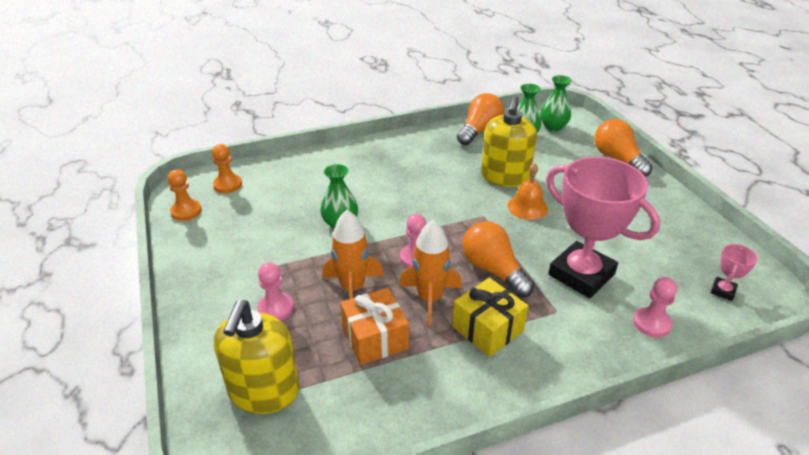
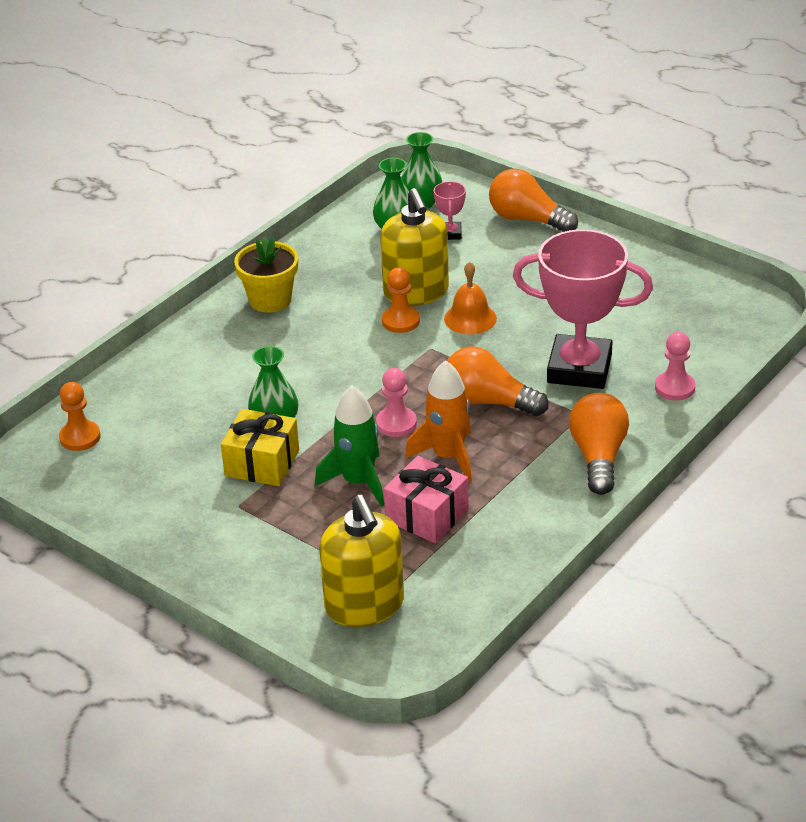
camera: 30 degrees left, 0 degrees up
(186, 211) = (65, 489): orange pawn -> orange pawn (400, 321)
(276, 308) = (296, 535): pink pawn -> none
(352, 288) = (358, 482): orange rocket -> green rocket
(375, 338) = (427, 515): orange gift -> pink gift
(411, 149) = (270, 300): none -> yellow flower pot
(479, 131) = (334, 242): orange light bulb -> orange light bulb (598, 457)
(487, 328) = (528, 458): yellow gift -> yellow gift (262, 463)
(723, 291) = (720, 329): pink trophy -> pink trophy (450, 233)

